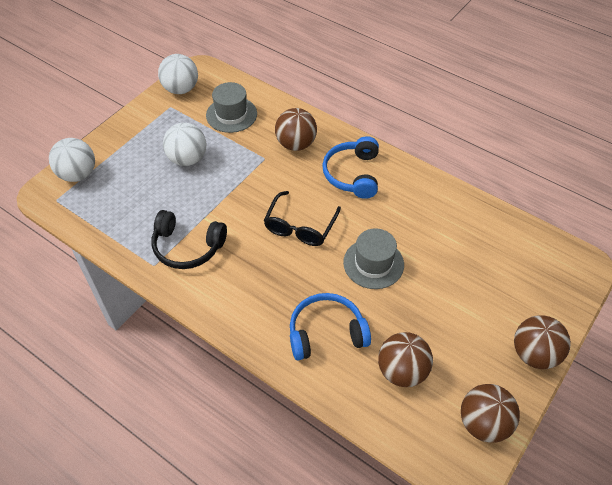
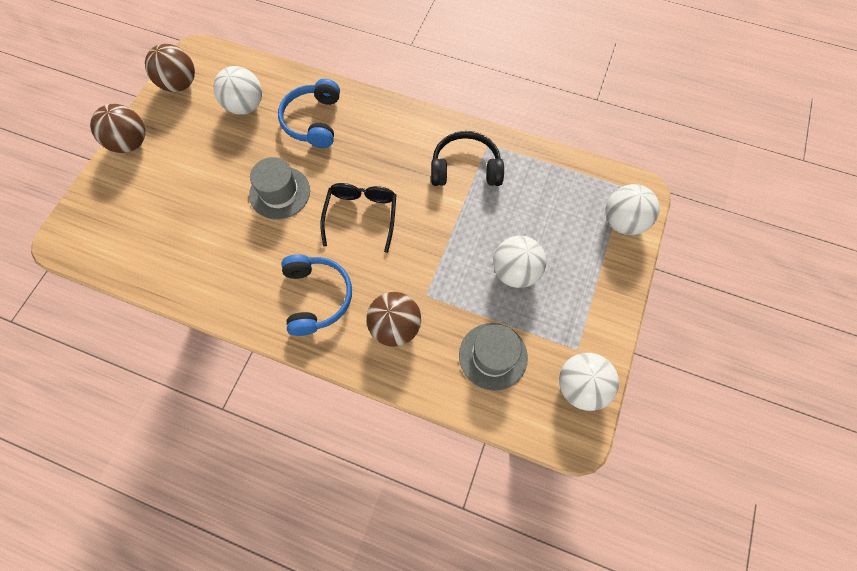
camera: 165 degrees right, 15 degrees up
(326, 333) = (313, 121): blue headphones -> blue headphones turned 120 degrees clockwise
(402, 371) = (245, 106): brown ball -> white ball

